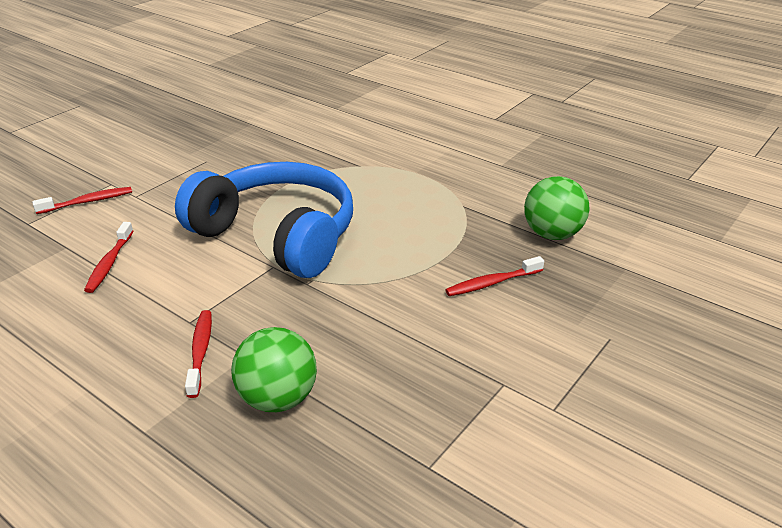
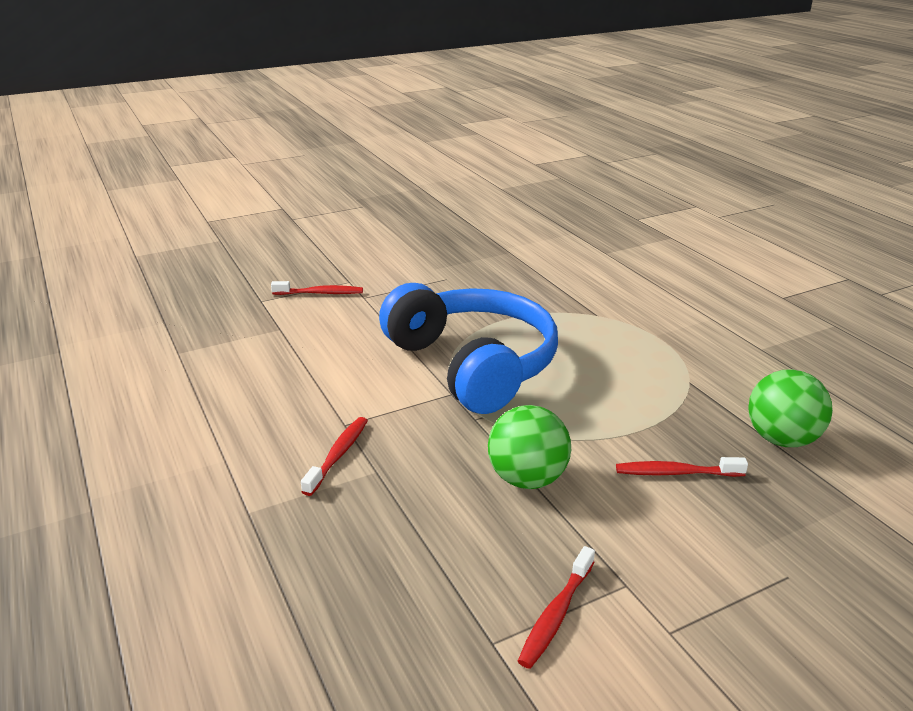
camera: 25 degrees right, 5 degrees down
(109, 263) = (307, 352): red toothbrush -> red toothbrush (556, 614)
(278, 398) = (382, 522): green ball -> green ball (527, 479)

